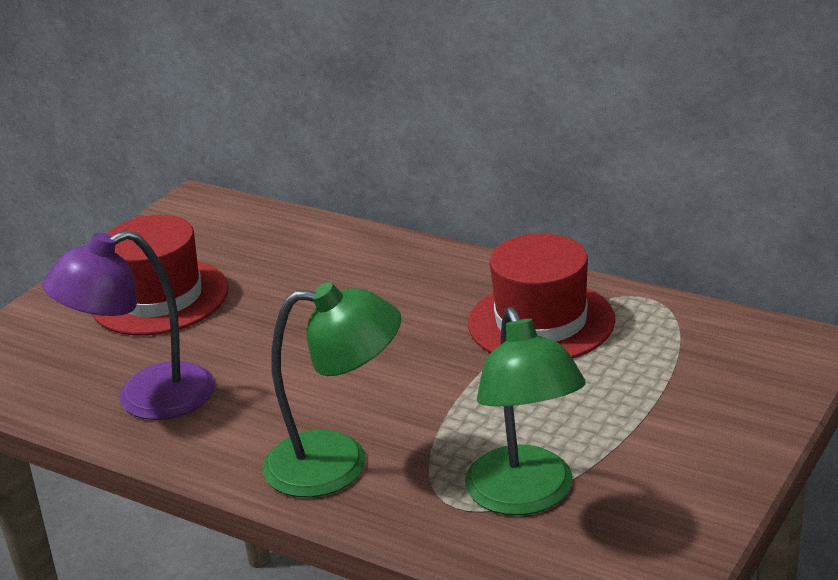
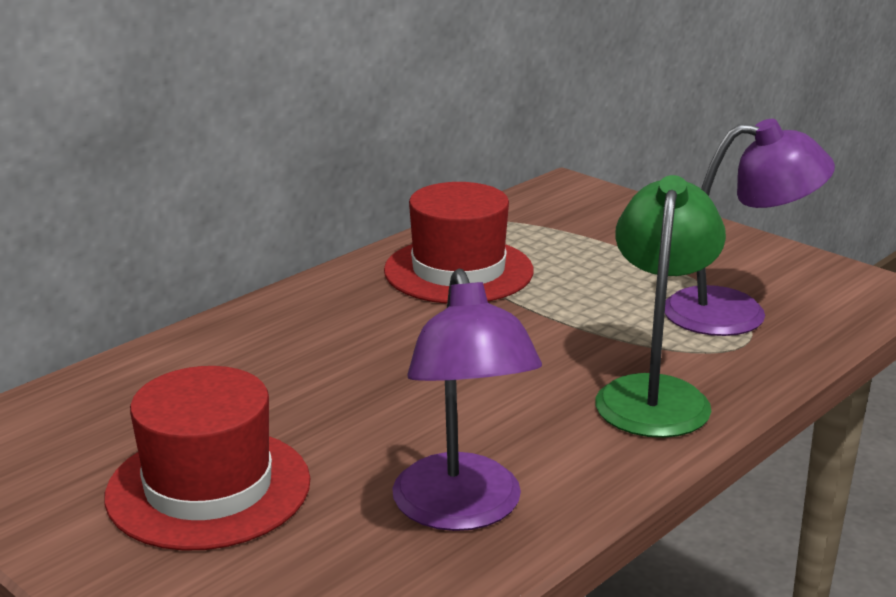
camera: 80 degrees left, 5 degrees down
(526, 496) = (736, 313): green lamp -> purple lamp

